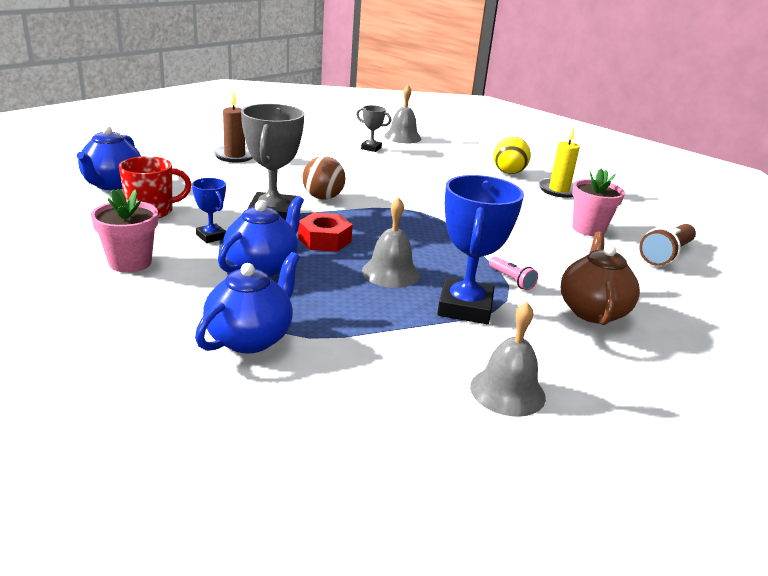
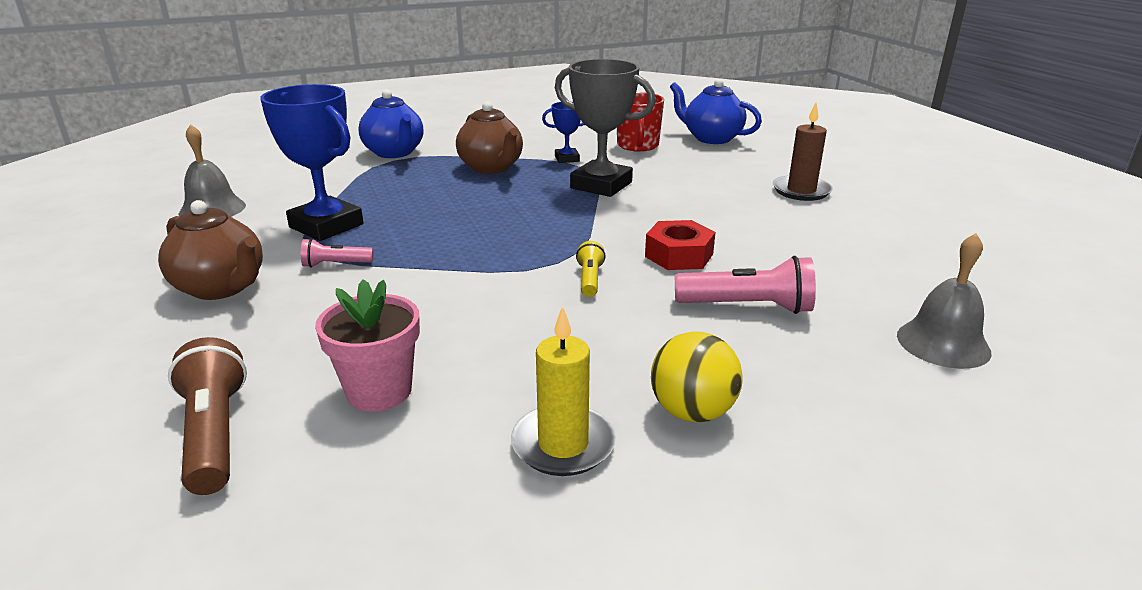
camera: 120 degrees right, 0 degrees up
(130, 262) = (540, 134): pink flower pot -> none
(262, 267) = (491, 168): blue teapot -> brown teapot
(323, 197) = (635, 215): brown ball -> none
(324, 240) = (521, 197): red nut -> red nut (679, 255)
(371, 148) = (853, 290): grey trophy -> none
(390, 273) = (425, 210): grey bell -> none
(414, 166) = (747, 306): none -> pink flashlight
(430, 200) = (589, 279): none -> yellow flashlight

